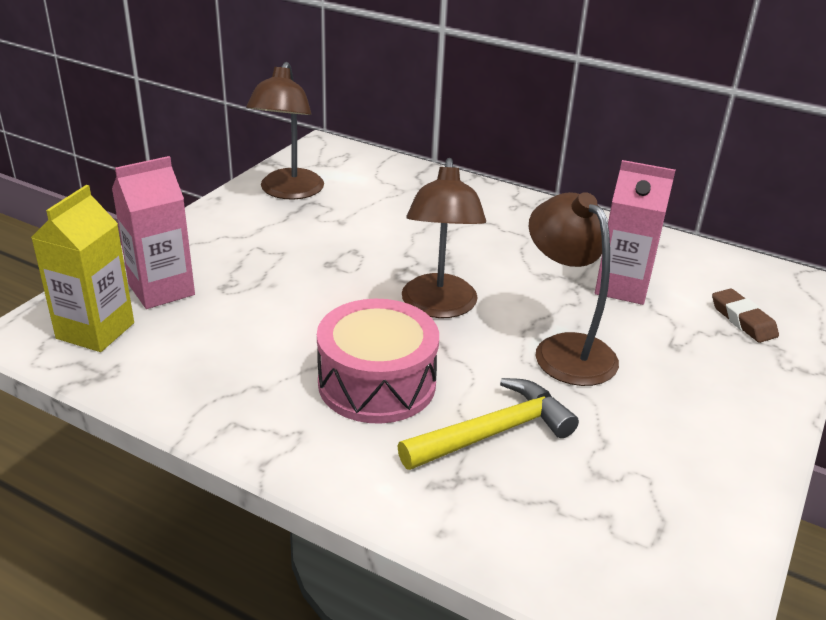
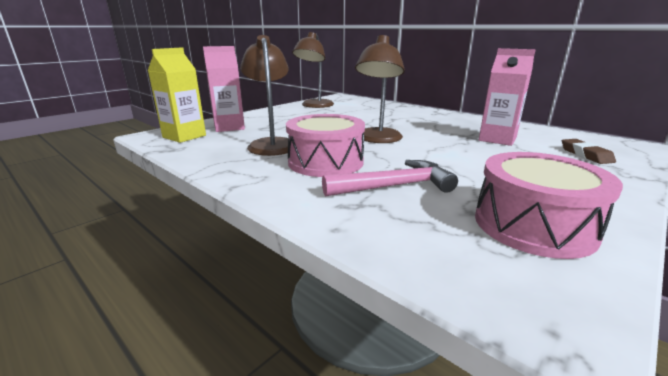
camera: 15 degrees right, 10 degrees down
(493, 432) = (394, 186): yellow hammer -> pink hammer
(565, 349) = (455, 158): brown lamp -> brown lamp (271, 144)
(670, 489) = (533, 225): none -> pink drum

